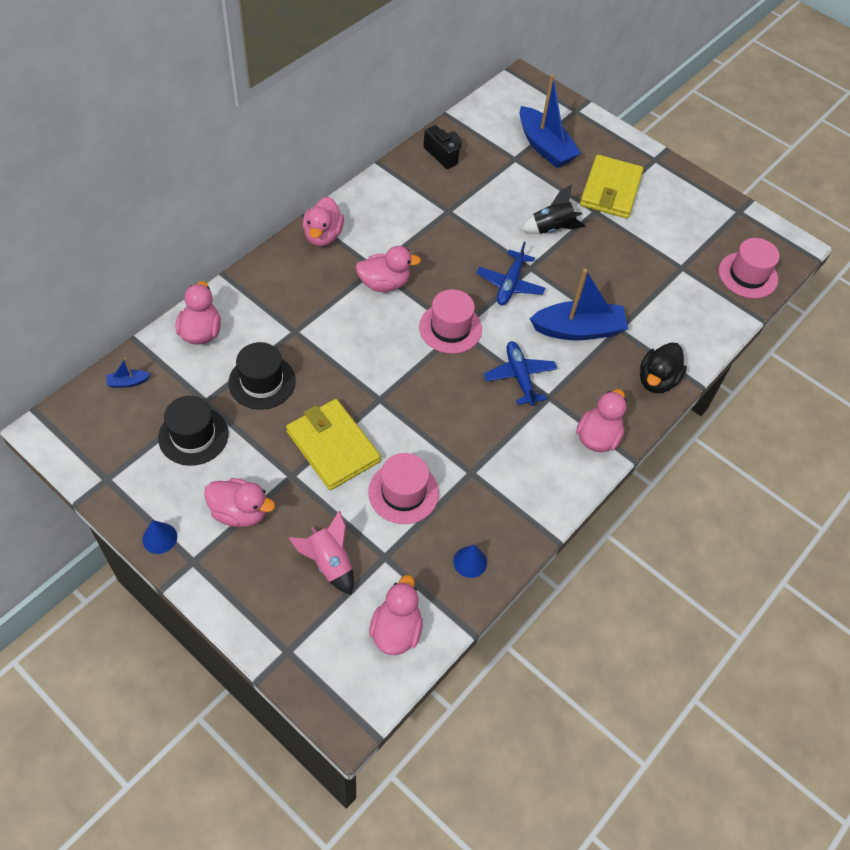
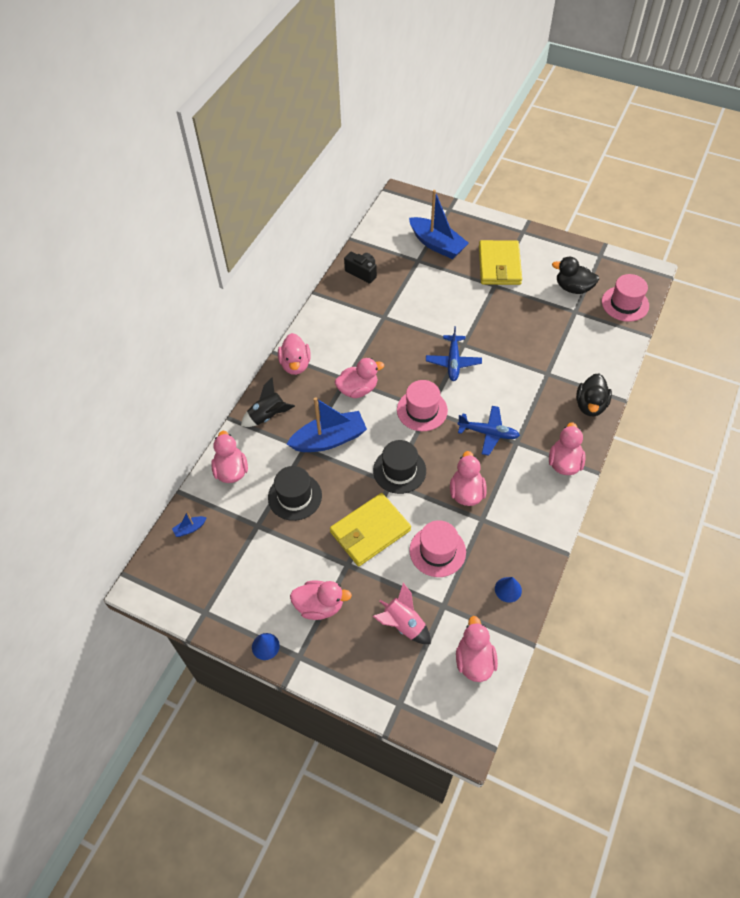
camera: 10 degrees left, 0 degrees up
(193, 435) = (259, 556): black hat -> black hat (399, 470)
(333, 446) = (370, 531): yellow wallet -> yellow wallet turned 75 degrees counterclockwise
(465, 436) = (466, 492): none -> pink duck
(519, 377) = (488, 433): blue plane -> blue plane turned 135 degrees clockwise
(552, 228) = (467, 308): black rocket -> black rocket (267, 416)
(578, 330) = (518, 383): blue boat -> blue boat (329, 439)
(690, 240) = (573, 288): none -> black duck

